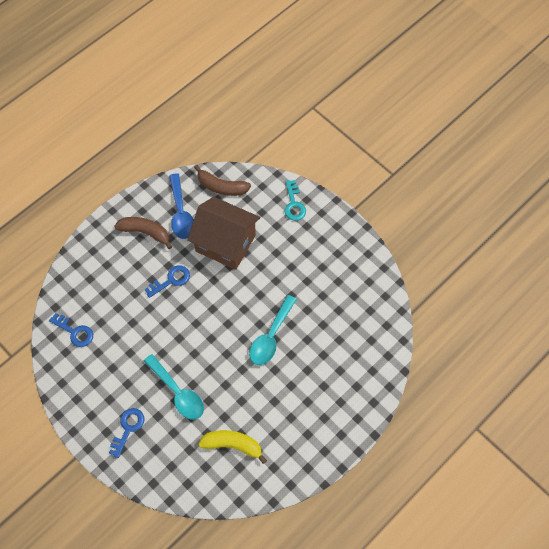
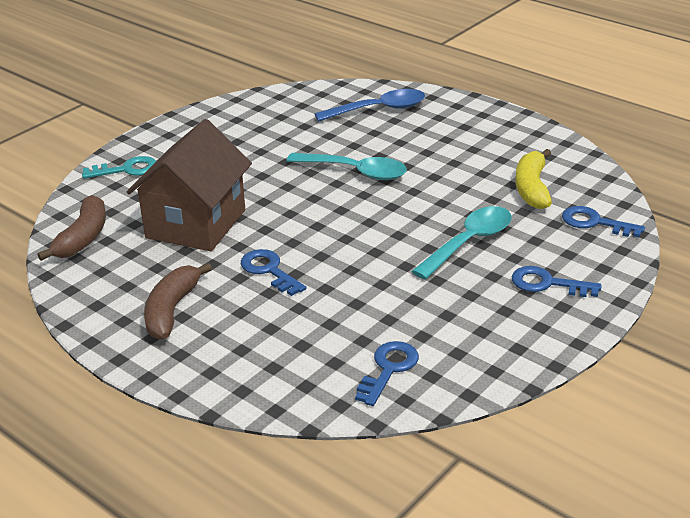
camera: 95 degrees left, 30 degrees down
(181, 213) = (132, 274): blue spoon -> blue spoon (379, 109)
(185, 475) = (594, 222): none -> blue key

